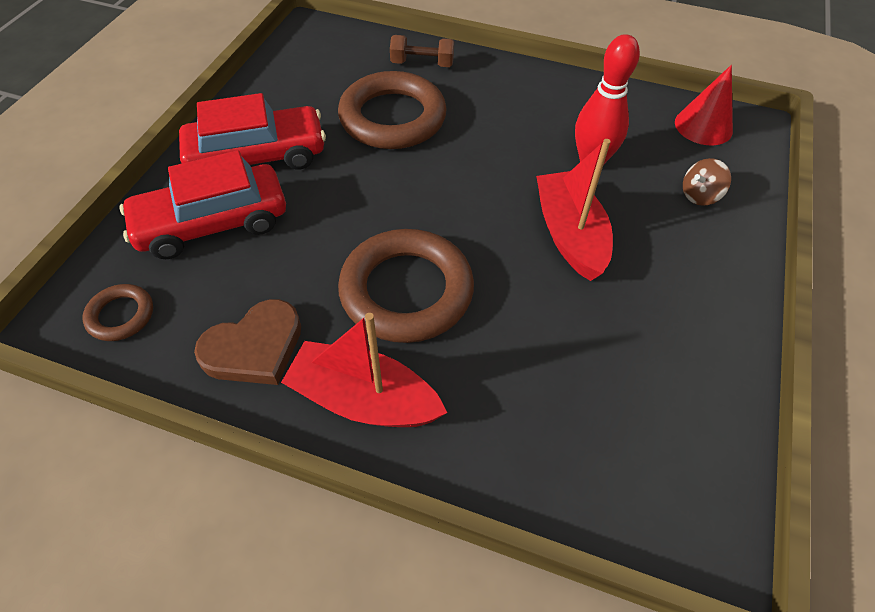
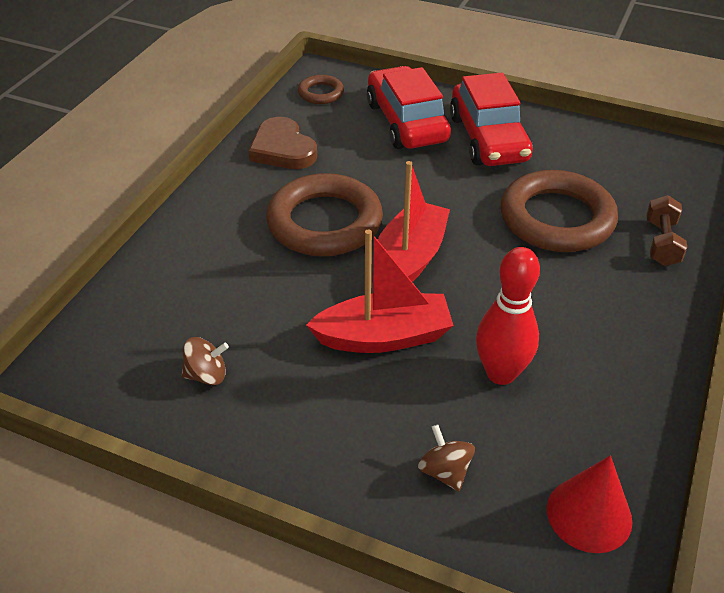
camera: 95 degrees right, 10 degrees down
(363, 399) = (227, 199): red boat -> red boat (409, 259)
(658, 373) = (206, 375): none -> brown spinning top

